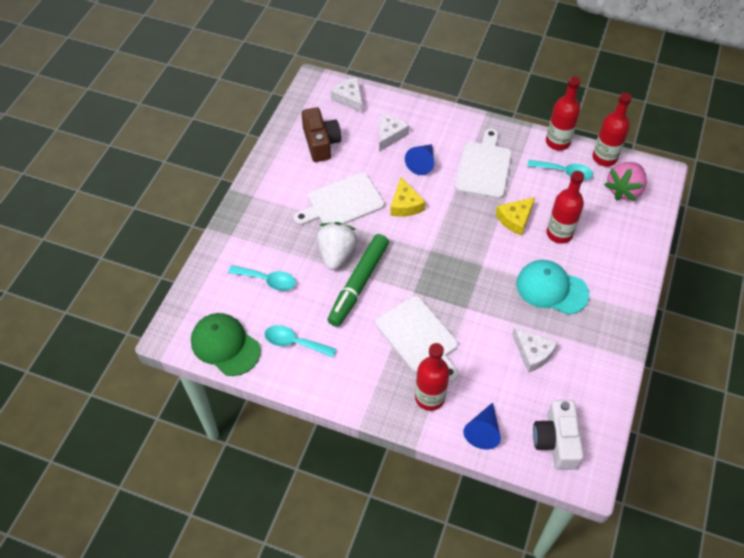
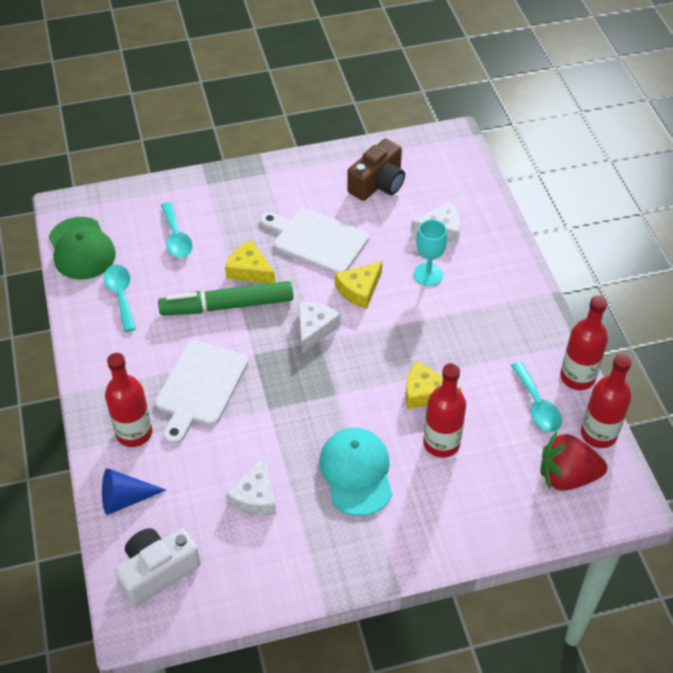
camera: 55 degrees right, 5 degrees down
(225, 345) = (81, 249): green cap -> green cap turned 150 degrees clockwise
(336, 254) = (249, 270): white strawberry -> yellow cheese
(349, 99) = (458, 173): white cheese -> white cheese (314, 328)
(422, 163) = (428, 274): blue cone -> turquoise goblet
(484, 167) = (473, 329): white cutting board -> none
(624, 190) = (567, 476): pink strawberry -> red strawberry

